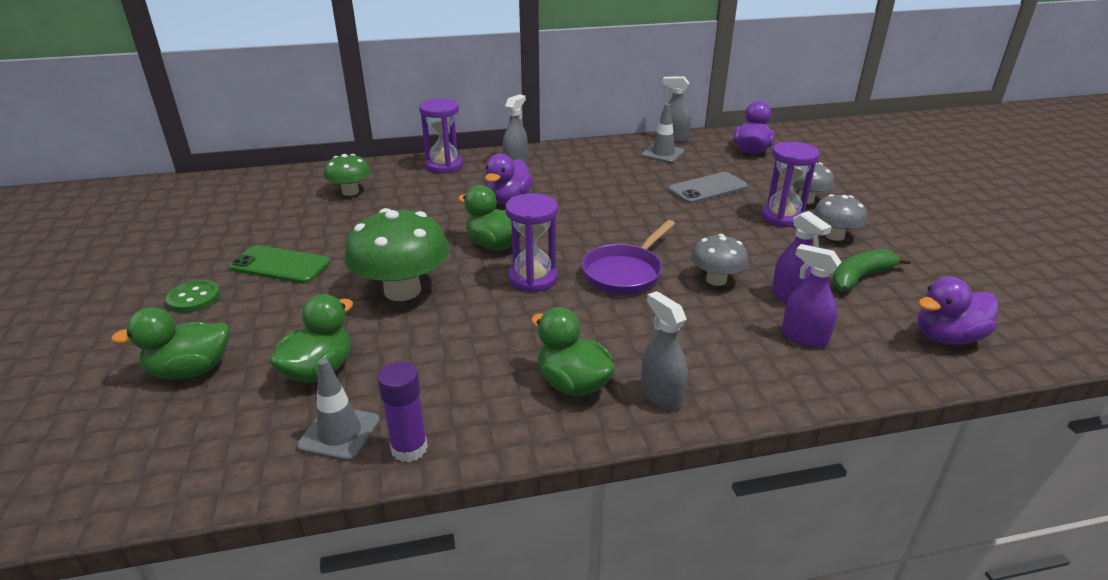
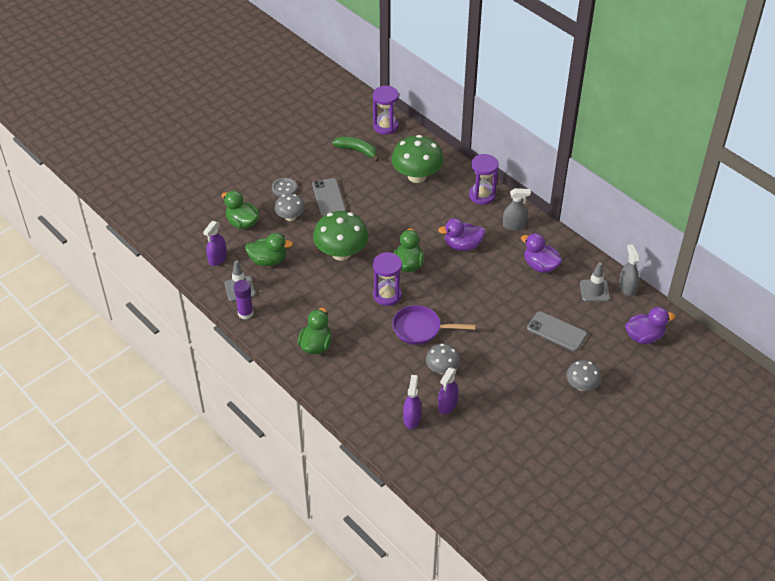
camera: 60 degrees right, 15 degrees up
(194, 298) = (284, 188): green button -> grey button
(225, 437) = (217, 258): none -> purple spray bottle
(280, 265) = (328, 198): green phone -> grey phone
(350, 192) = (417, 176): green mushroom -> green mushroom, size x1.75
(661, 395) = (329, 378): grey spray bottle -> none
(782, 217) = (545, 380): purple hourglass -> purple hourglass (385, 126)
(834, 236) = (538, 410): grey mushroom -> grey mushroom (290, 217)
(860, 277) = (493, 432): green banana -> green banana (357, 150)
(947, 337) = (454, 478): purple duck -> purple duck (540, 266)

